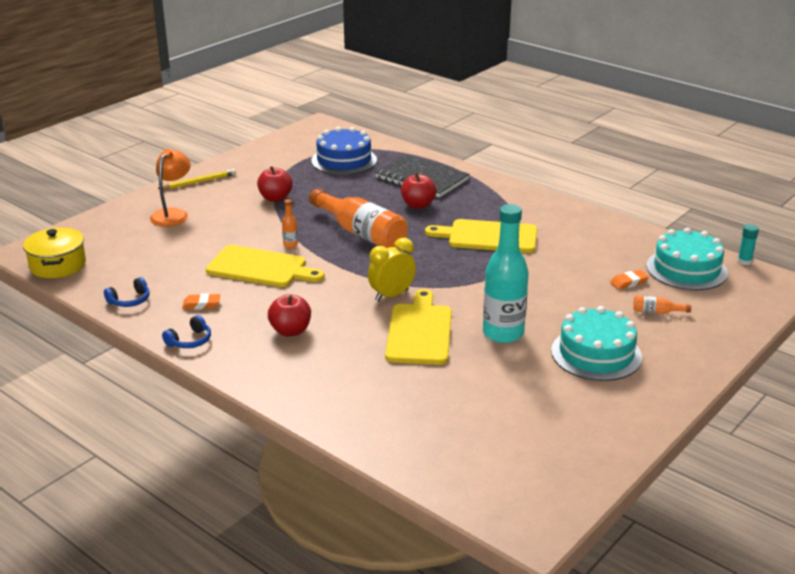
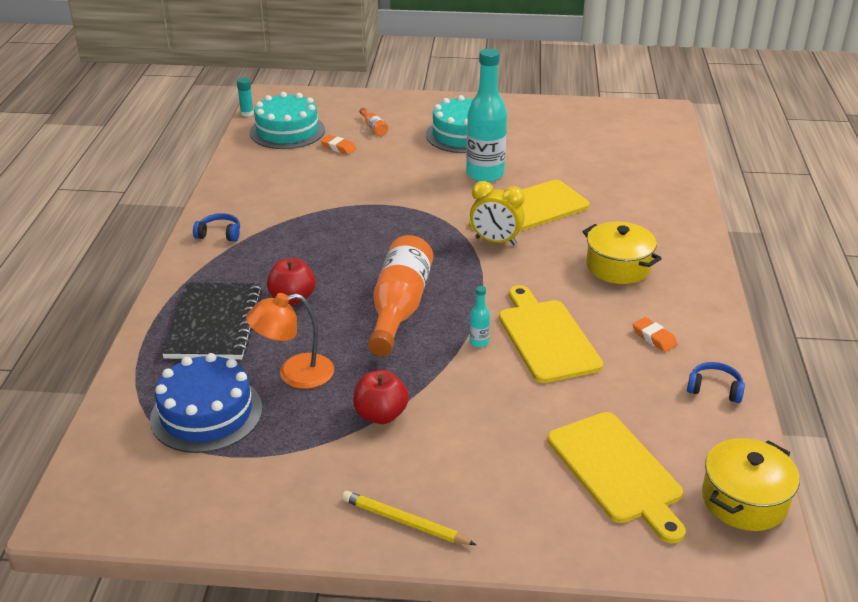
camera: 125 degrees left, 5 degrees up
(173, 214) = (518, 484): orange lamp -> orange lamp (294, 374)
(190, 341) = (709, 311): blue headphones -> blue headphones (219, 234)
(290, 245) = (479, 342): orange bottle -> turquoise bottle
(290, 331) = (618, 267): red apple -> yellow pot
(488, 237) = (324, 232): yellow cutting board -> yellow cutting board (617, 471)

